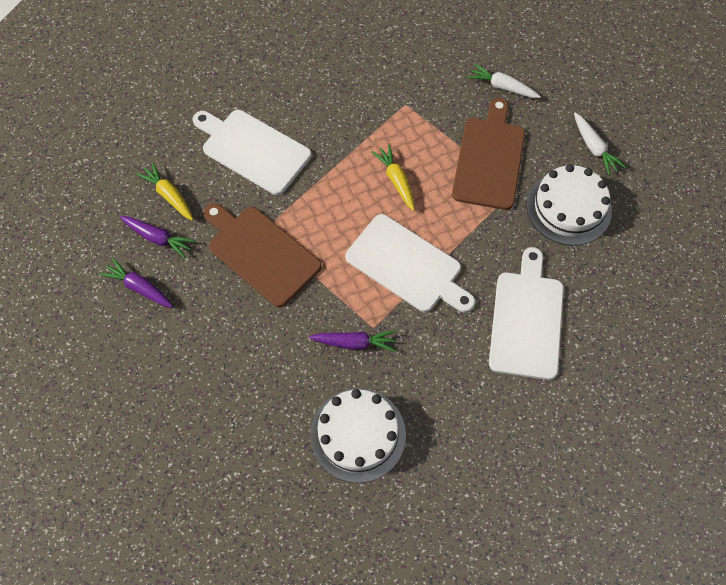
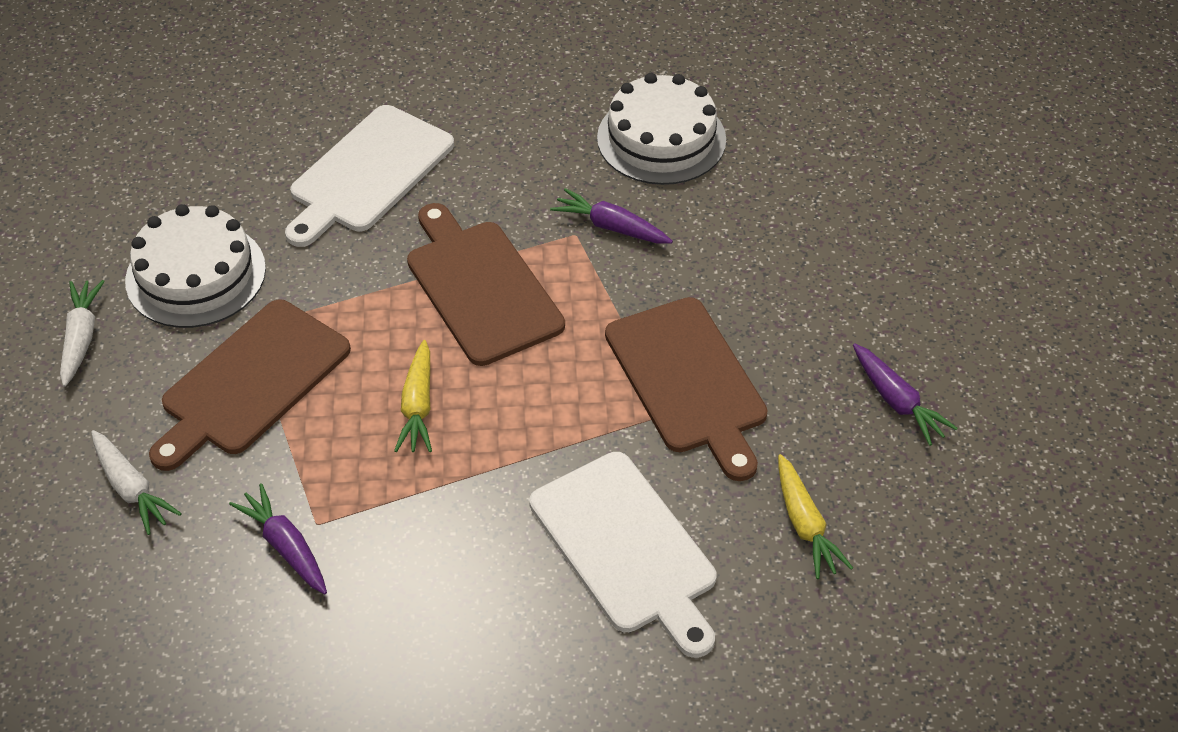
camera: 155 degrees left, 15 degrees down
(158, 238) = (845, 462): purple carrot -> purple carrot (285, 546)
(407, 266) = (481, 287): white cutting board -> brown cutting board

